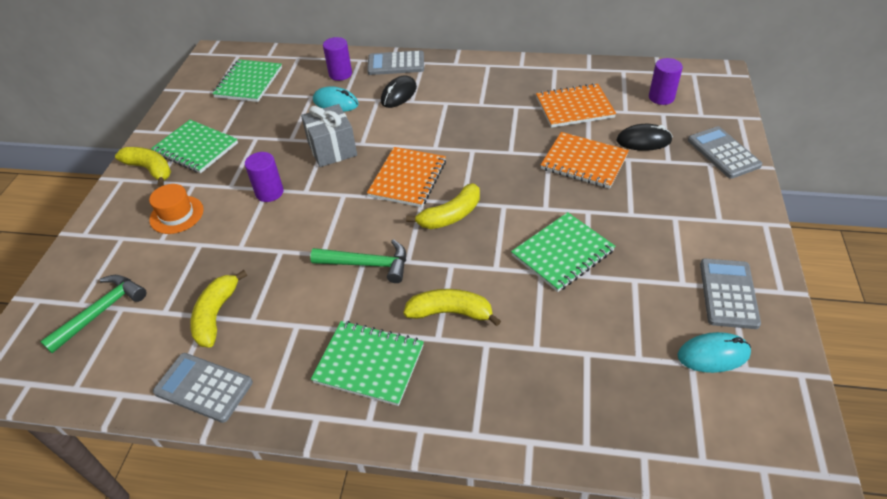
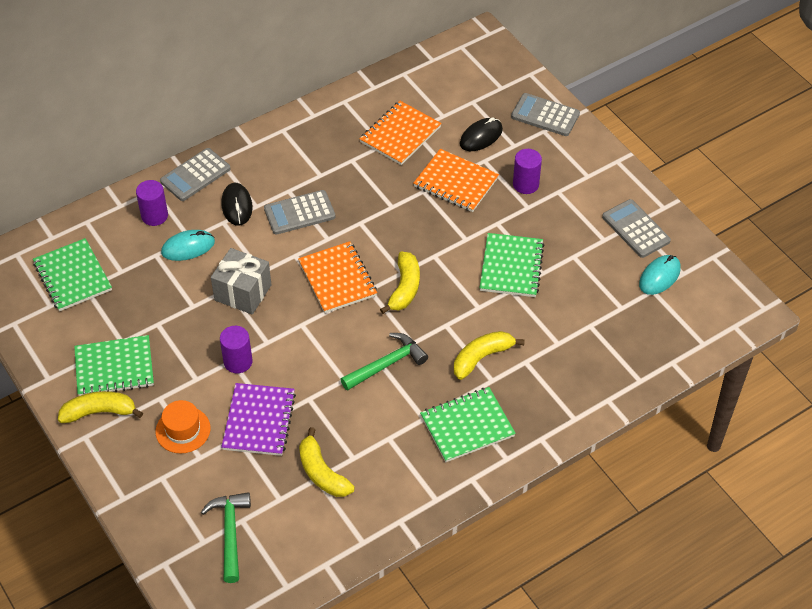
camera: 45 degrees left, 5 degrees up
(203, 387) = (377, 518): grey calculator -> grey calculator (299, 213)
(228, 243) = (259, 421): none -> purple notebook
(584, 162) = (456, 182): orange notebook -> orange notebook turned 45 degrees clockwise
(661, 97) = (458, 86): purple cylinder -> purple cylinder (525, 184)

